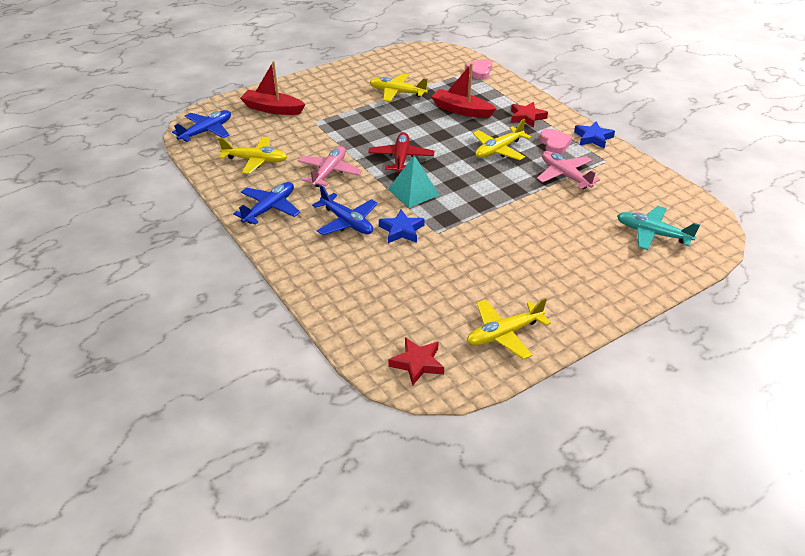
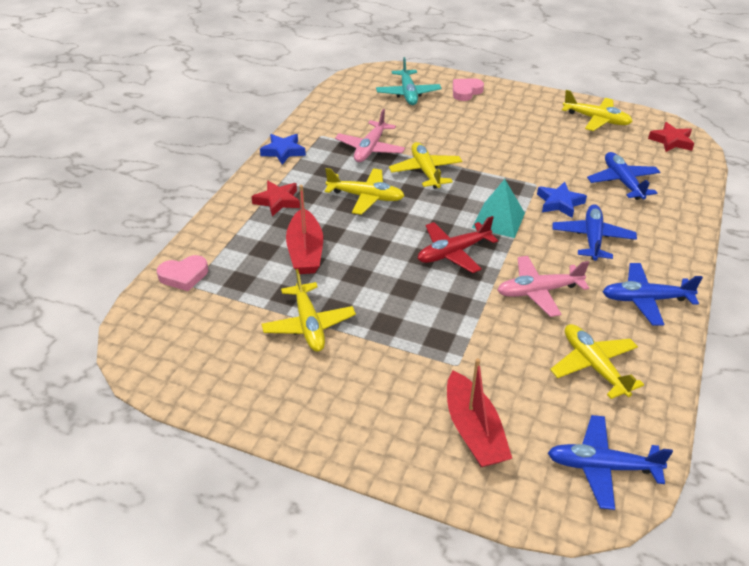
camera: 125 degrees left, 0 degrees up
(391, 282) = (622, 182): none -> blue plane
(507, 187) = (425, 171): none -> yellow plane
(554, 144) = (318, 169): pink heart -> pink heart (466, 92)

